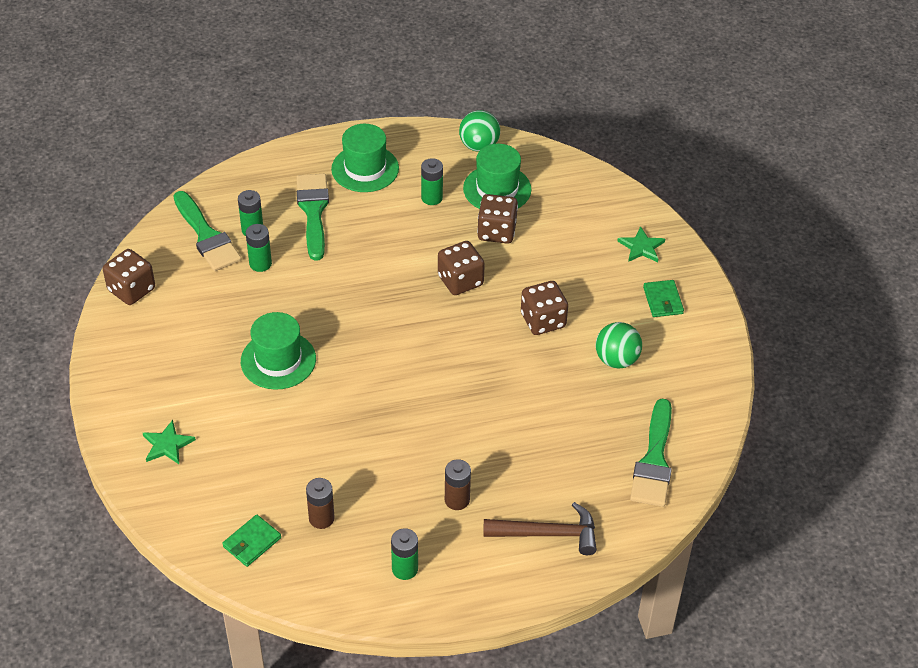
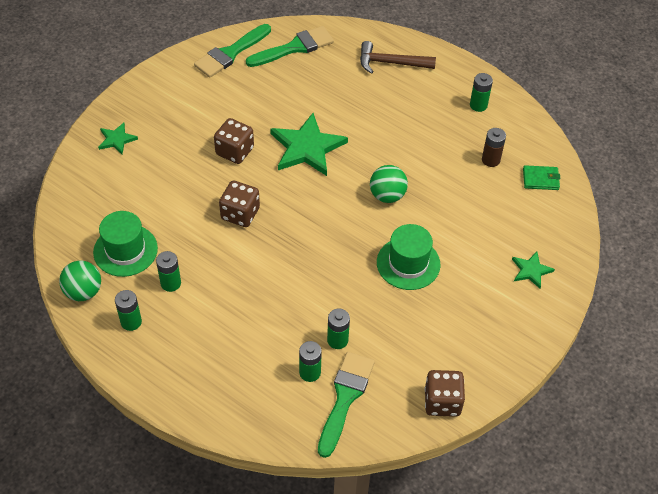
camera: 130 degrees left, 5 degrees up
(313, 211) = (253, 347): green brush -> green brush (230, 53)
(365, 169) = (175, 348): green hat -> none
(418, 157) = (131, 322): none -> green battery
(457, 500) = (412, 111): brown battery -> none
(493, 377) = (307, 148): none -> green star
(496, 232) = (172, 223): brown dice -> none
(548, 534) = (391, 63): brown hammer -> brown hammer turned 45 degrees counterclockwise
(616, 360) = (233, 100): green ball -> green ball (387, 195)
(663, 300) = (159, 105): green wallet -> none

